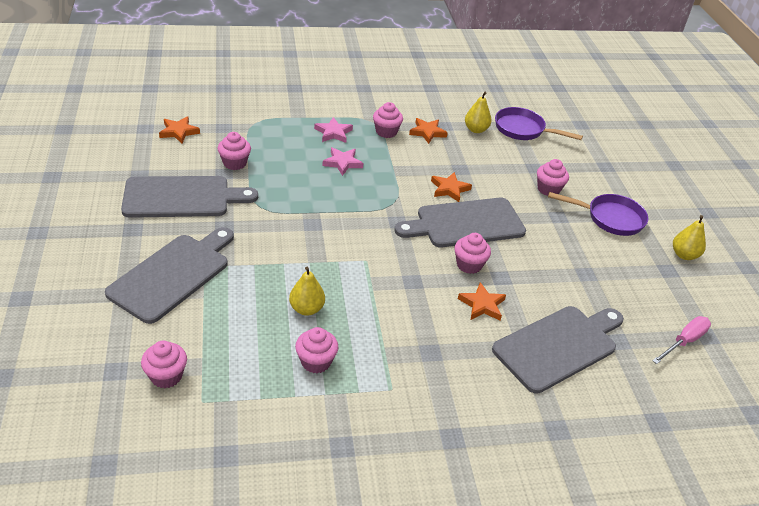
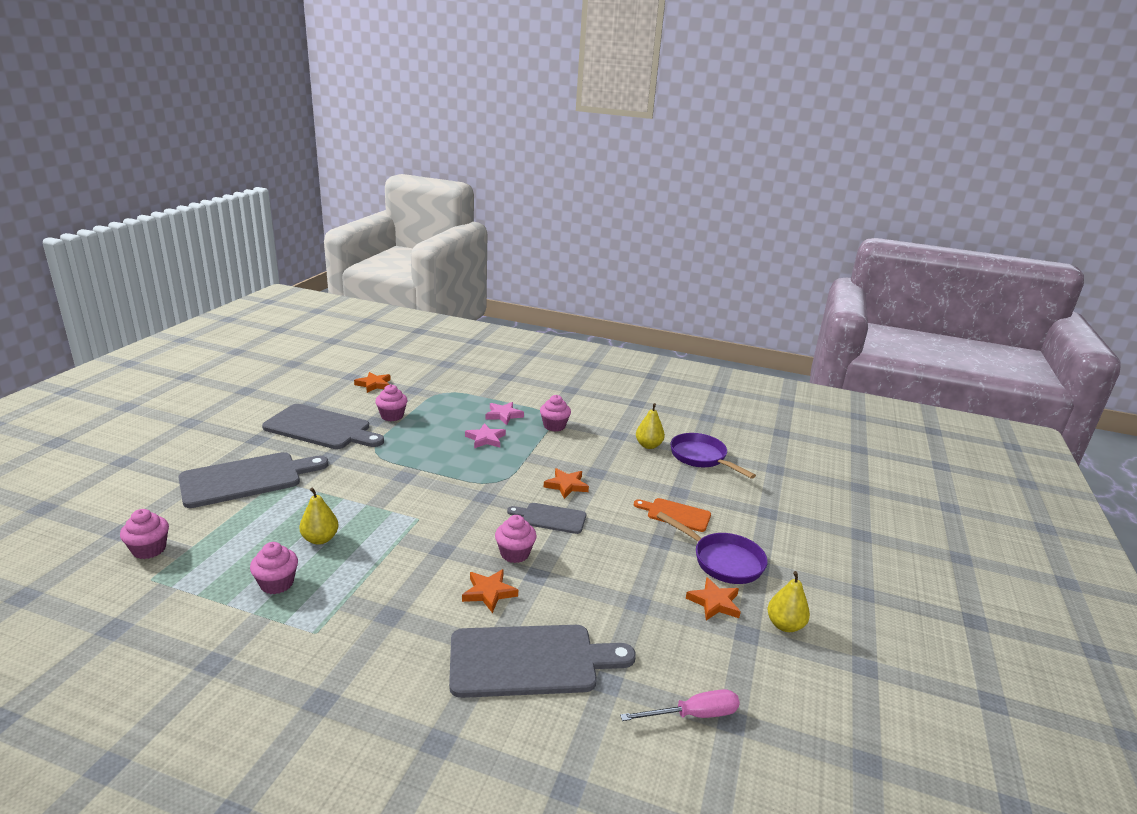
camera: 30 degrees right, 15 degrees down
(427, 132) = (595, 436): orange star -> orange star (714, 602)
(465, 224) = (550, 518): grey cutting board -> grey cutting board, size x0.55
(548, 189) = (675, 514): pink cupcake -> orange cutting board

